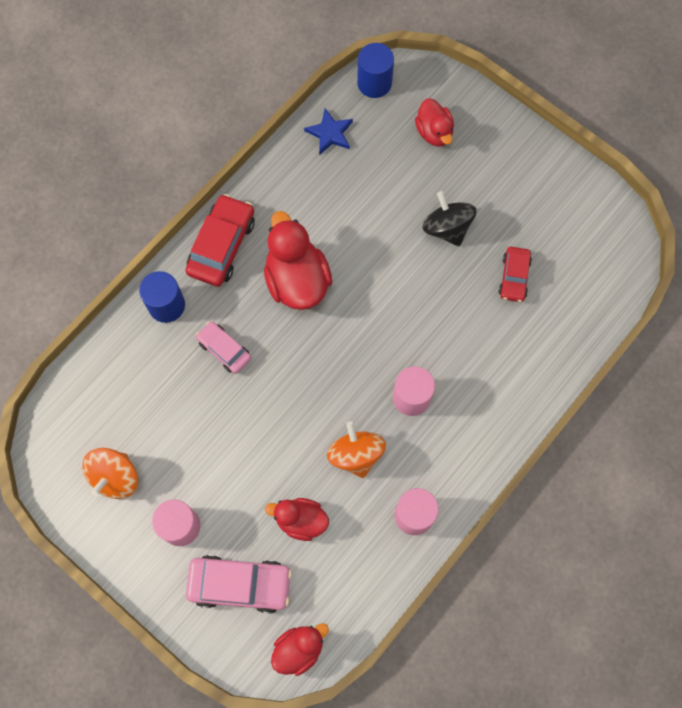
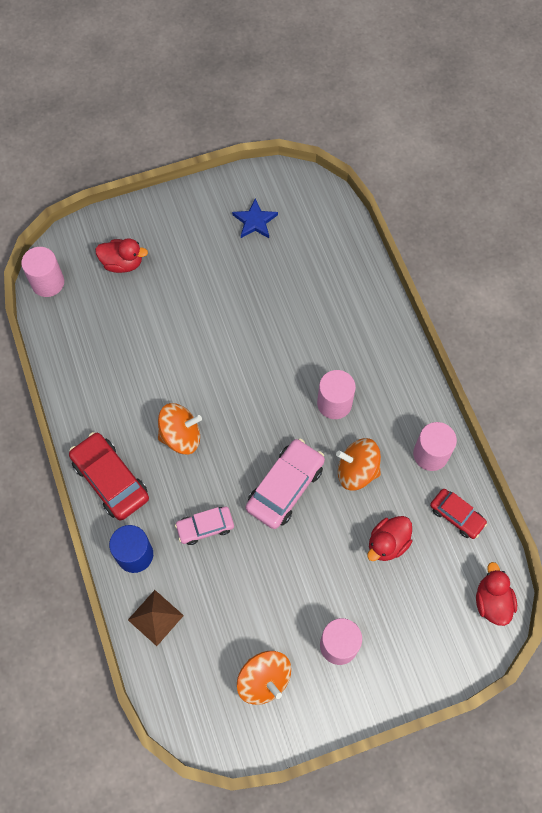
camera: 60 degrees left, 5 degrees down
(121, 355) = (155, 617): none -> brown pyramid
(240, 584) = (415, 621): pink car -> pink car (285, 487)
(297, 280) = (181, 436): red duck -> orange spinning top
(330, 133) = (68, 340): blue star -> blue star (255, 221)
(374, 83) = (48, 282): blue cylinder -> pink cylinder
(447, 228) = (210, 299): black spinning top -> none
(514, 277) = (282, 275): red car -> red car (456, 516)

